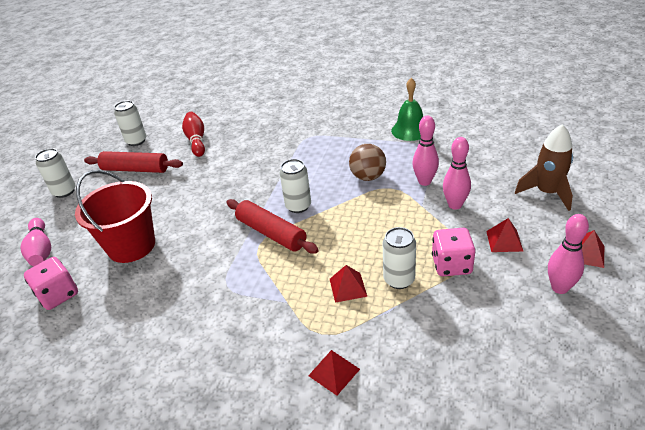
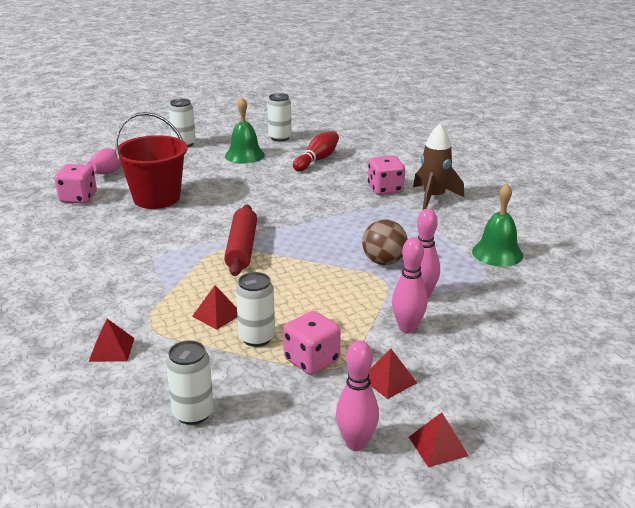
camera: 45 degrees right, 10 degrees down
(135, 169) = (244, 155): red rolling pin -> green bell
(279, 132) = (385, 189): none -> pink dice
(298, 206) = (293, 245): white can -> white can (193, 413)
(547, 193) = (513, 382): brown rocket -> brown rocket (433, 198)

